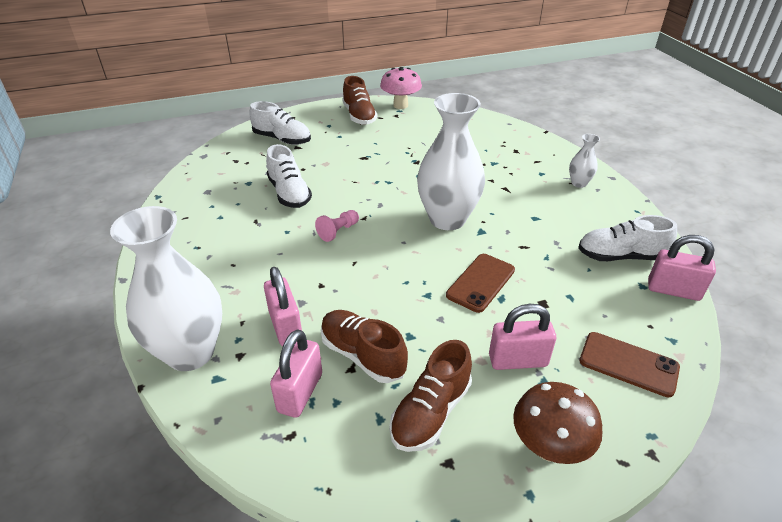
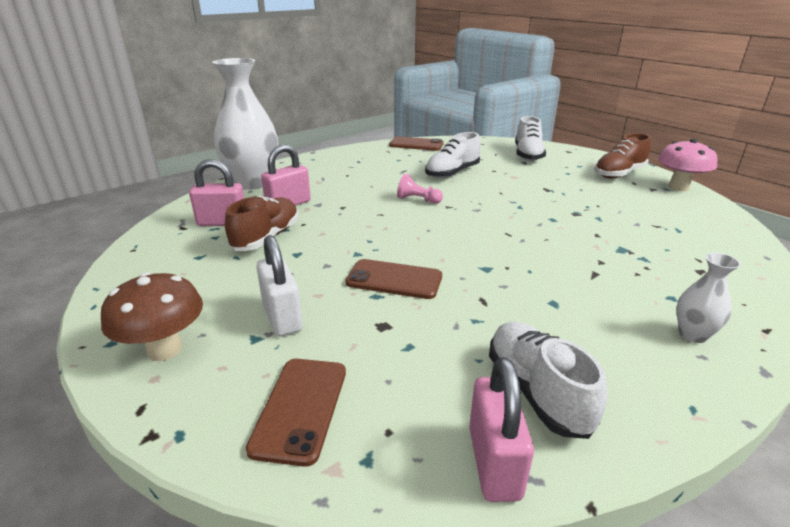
camera: 70 degrees right, 10 degrees down
(184, 192) = (416, 144): none -> brown phone
(431, 412) = (207, 278): brown shoe -> none
(447, 219) = (488, 246): white vase -> none
(518, 360) = (282, 317): pink padlock -> white padlock

